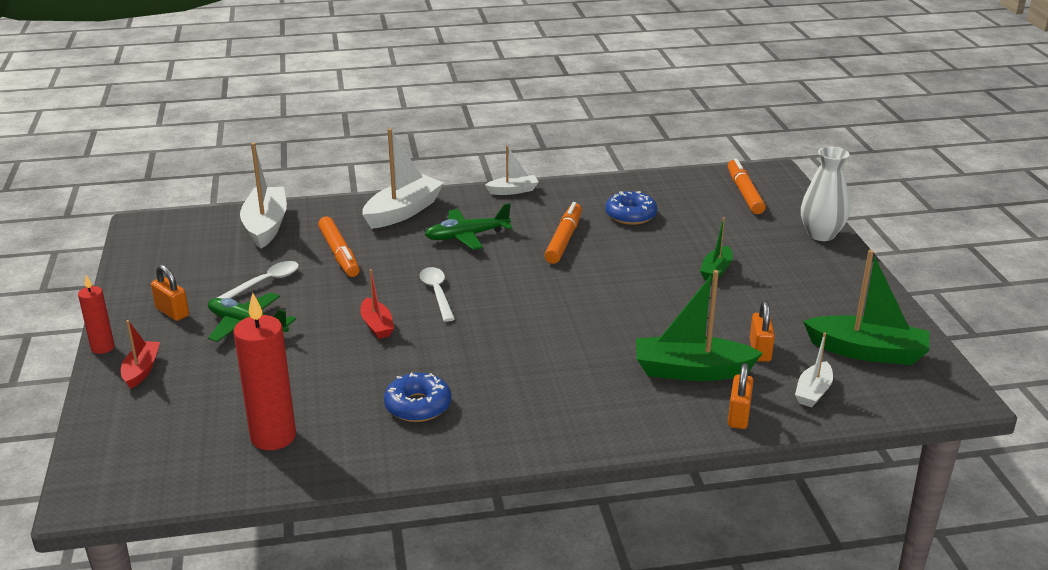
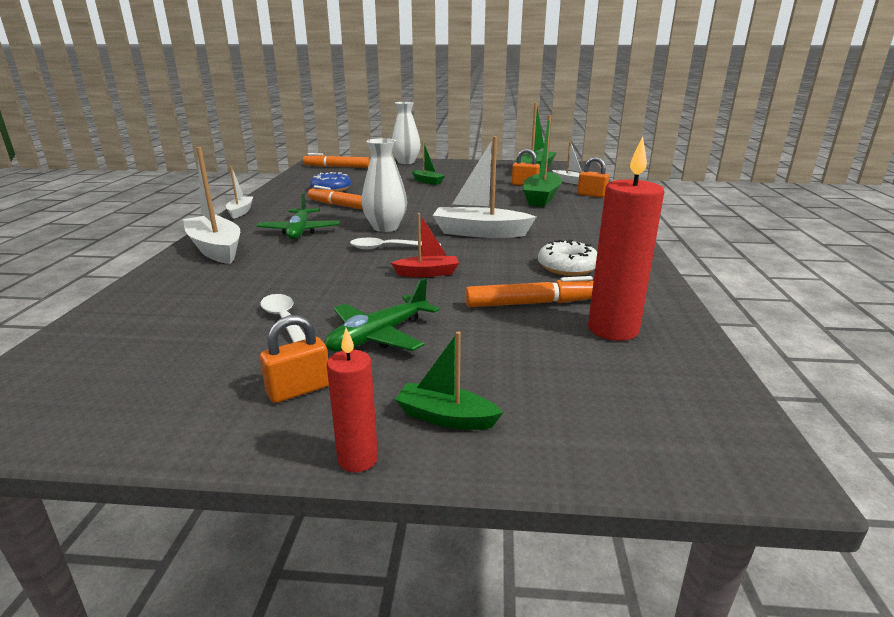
camera: 75 degrees left, 5 degrees down
(141, 370) = (445, 417): red boat -> green boat
(266, 226) = (136, 316): white boat -> white boat (480, 233)
(339, 254) = (265, 280): orange marker -> orange marker (532, 303)
(418, 406) = (567, 267): blue donut -> white donut
(500, 279) = (385, 228): none -> white vase

